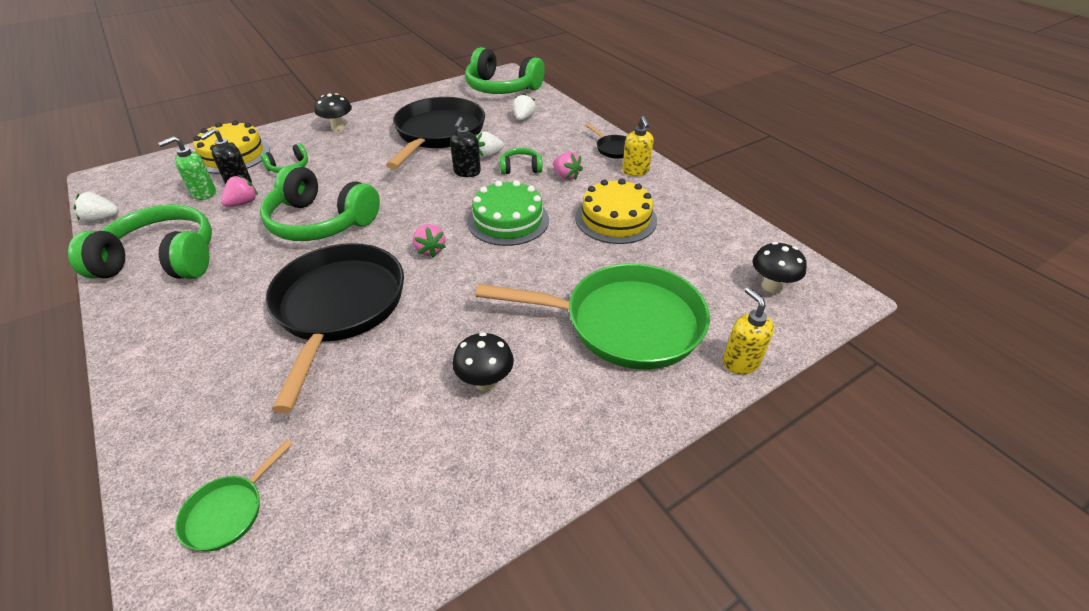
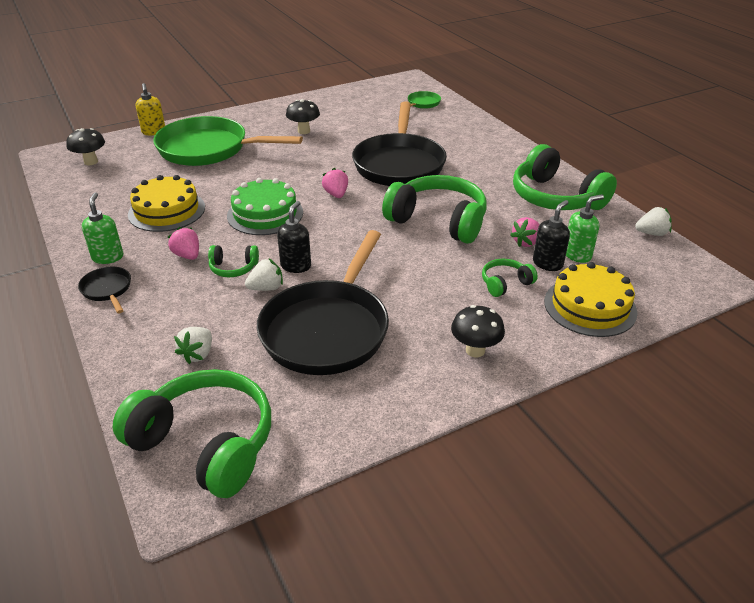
camera: 175 degrees left, 5 degrees down
(162, 260) = (555, 197): green headphones -> green headphones turned 45 degrees clockwise
(635, 171) = (108, 257): yellow soap dispenser -> green soap dispenser

